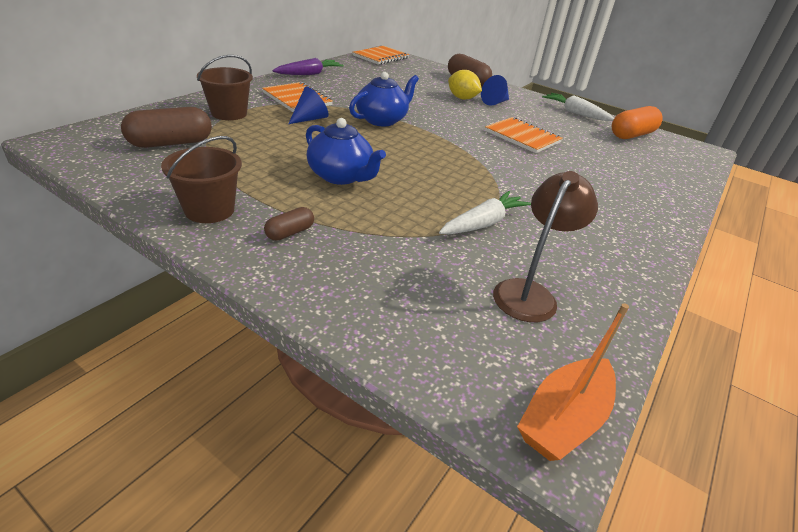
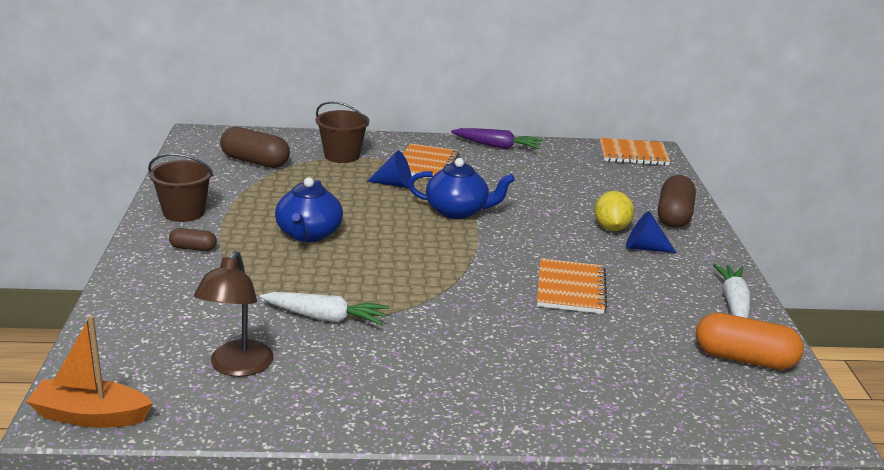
camera: 55 degrees right, 10 degrees down
(529, 293) = (237, 367): brown lamp -> brown lamp turned 105 degrees clockwise

